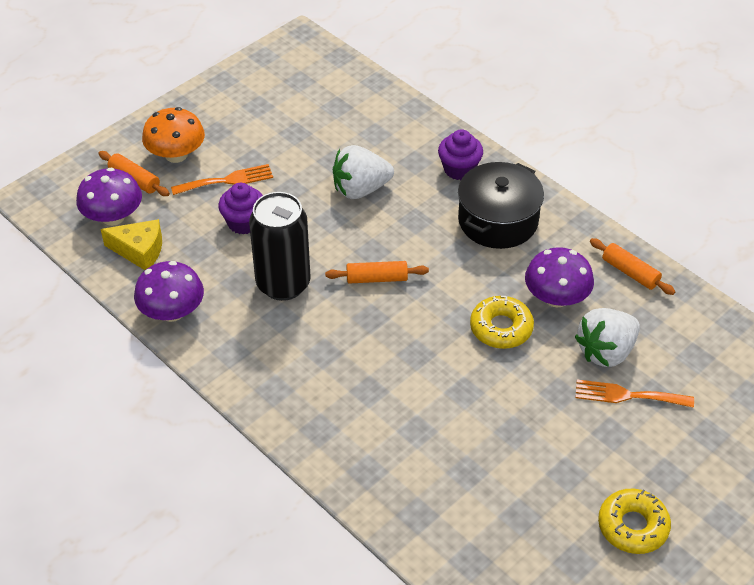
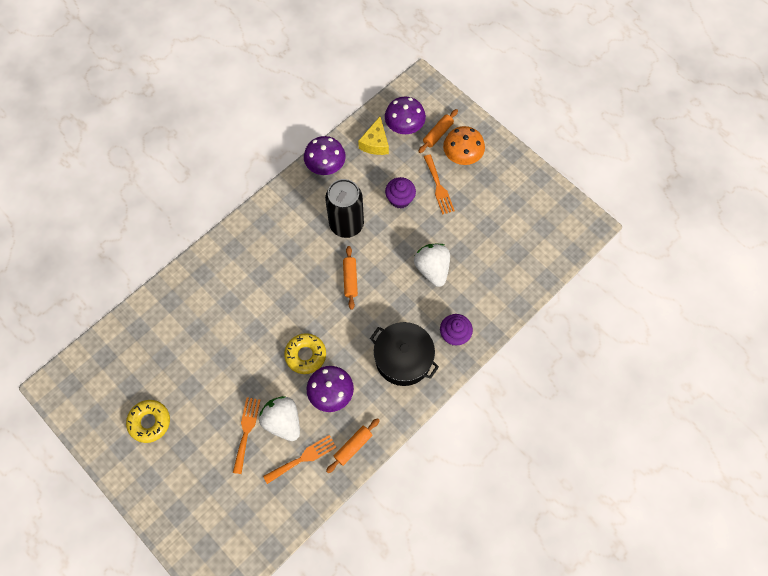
camera: 90 degrees right, 20 degrees up
(656, 327) = (303, 458): none -> orange fork

